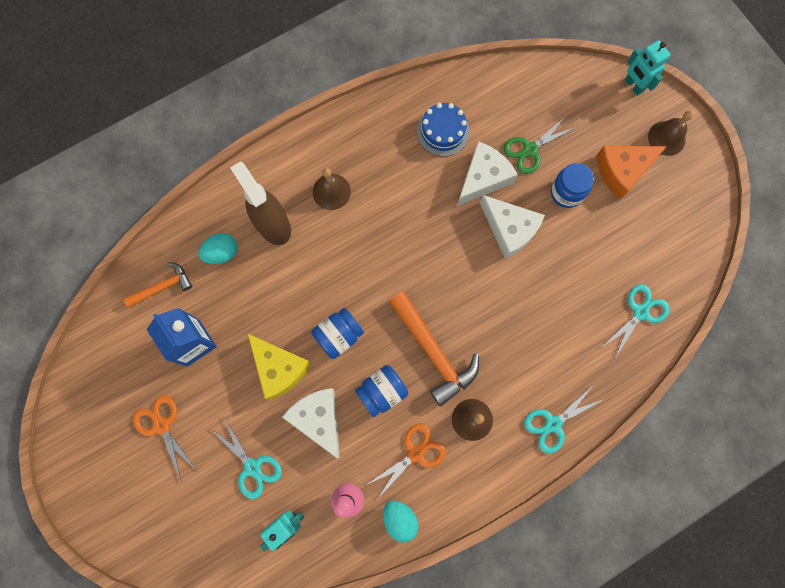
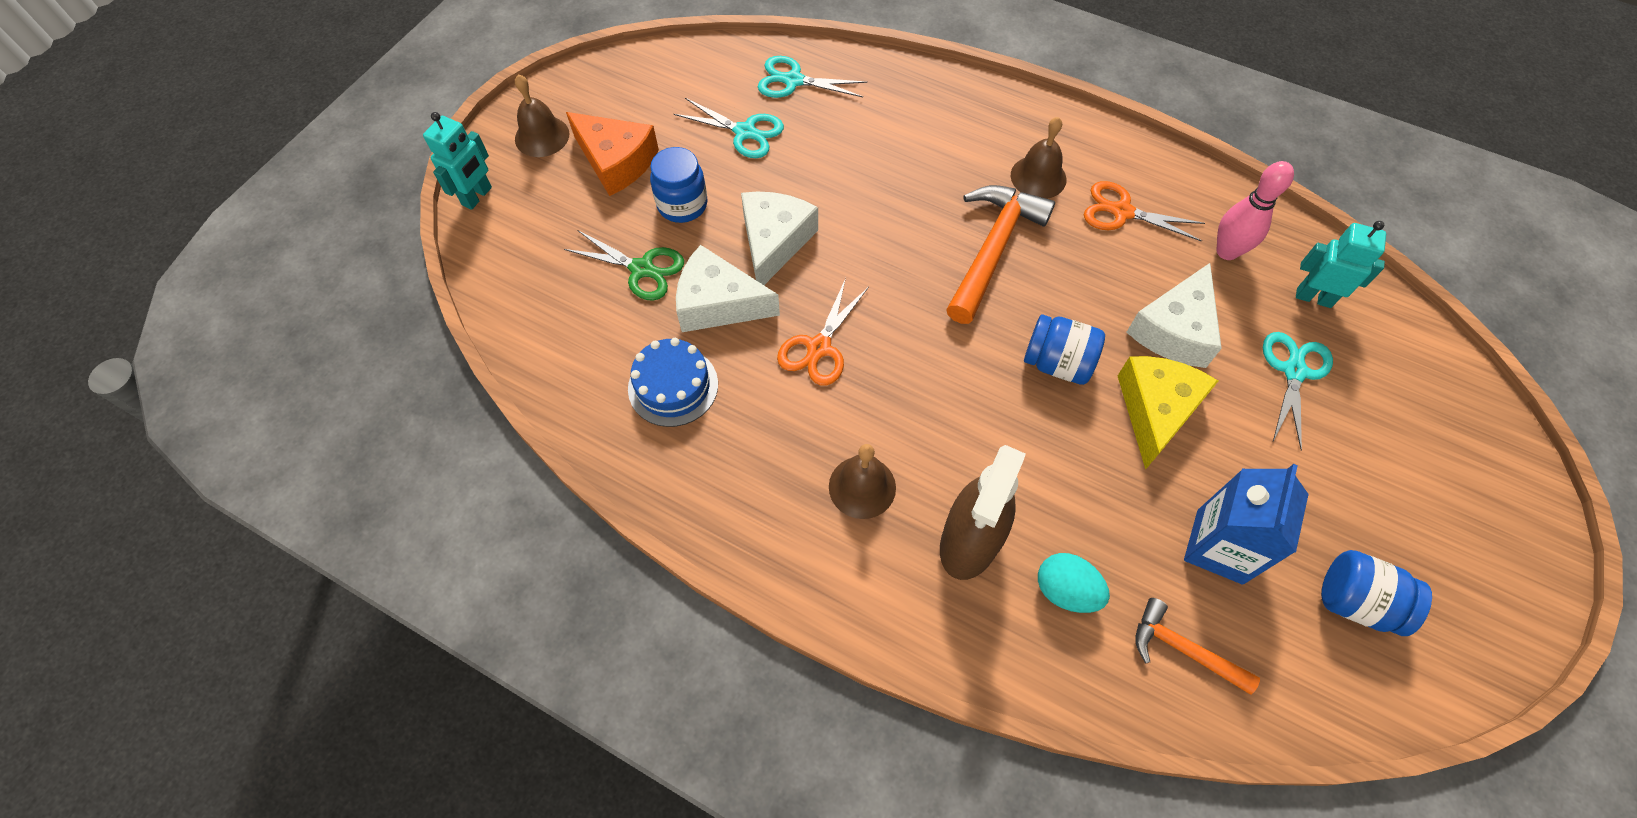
camera: 120 degrees left, 15 degrees down
(161, 425) = (1354, 516): orange scissors -> orange scissors (819, 348)
(382, 392) = (1084, 279): blue jar -> blue jar (1355, 601)
(399, 519) = (1201, 193): turquoise egg -> none
(553, 424) = (980, 105): turquoise scissors -> turquoise scissors (745, 132)

